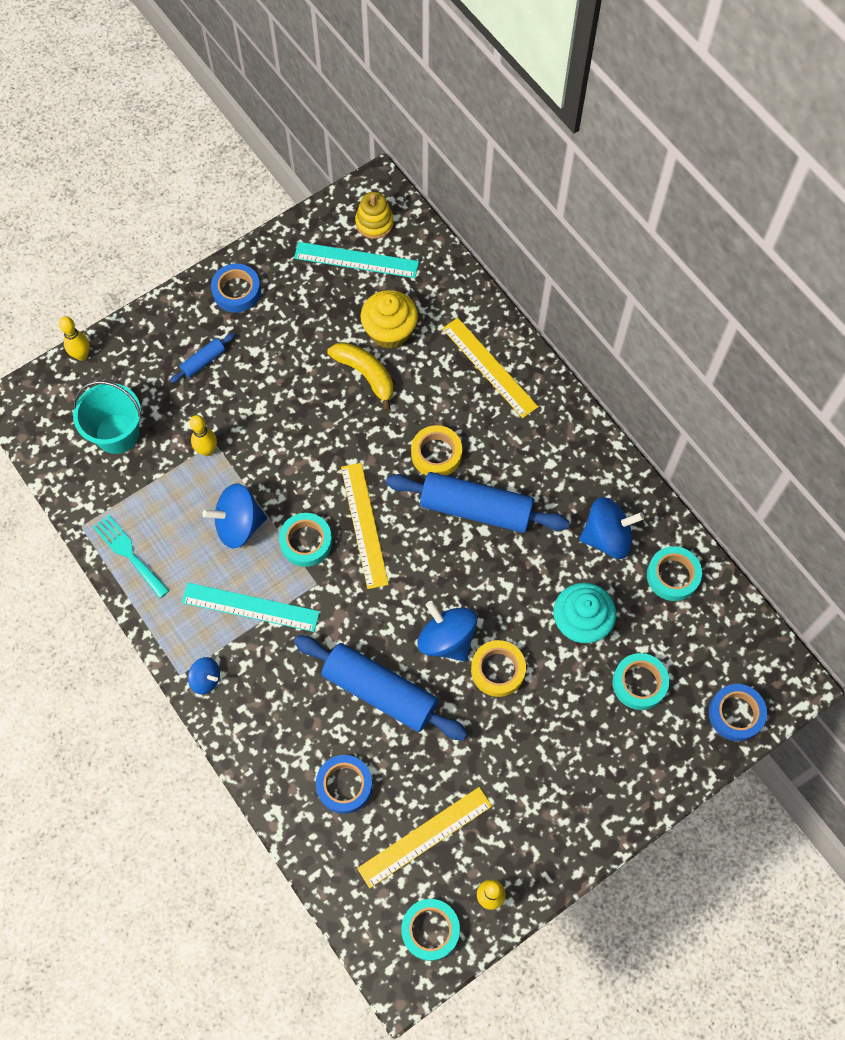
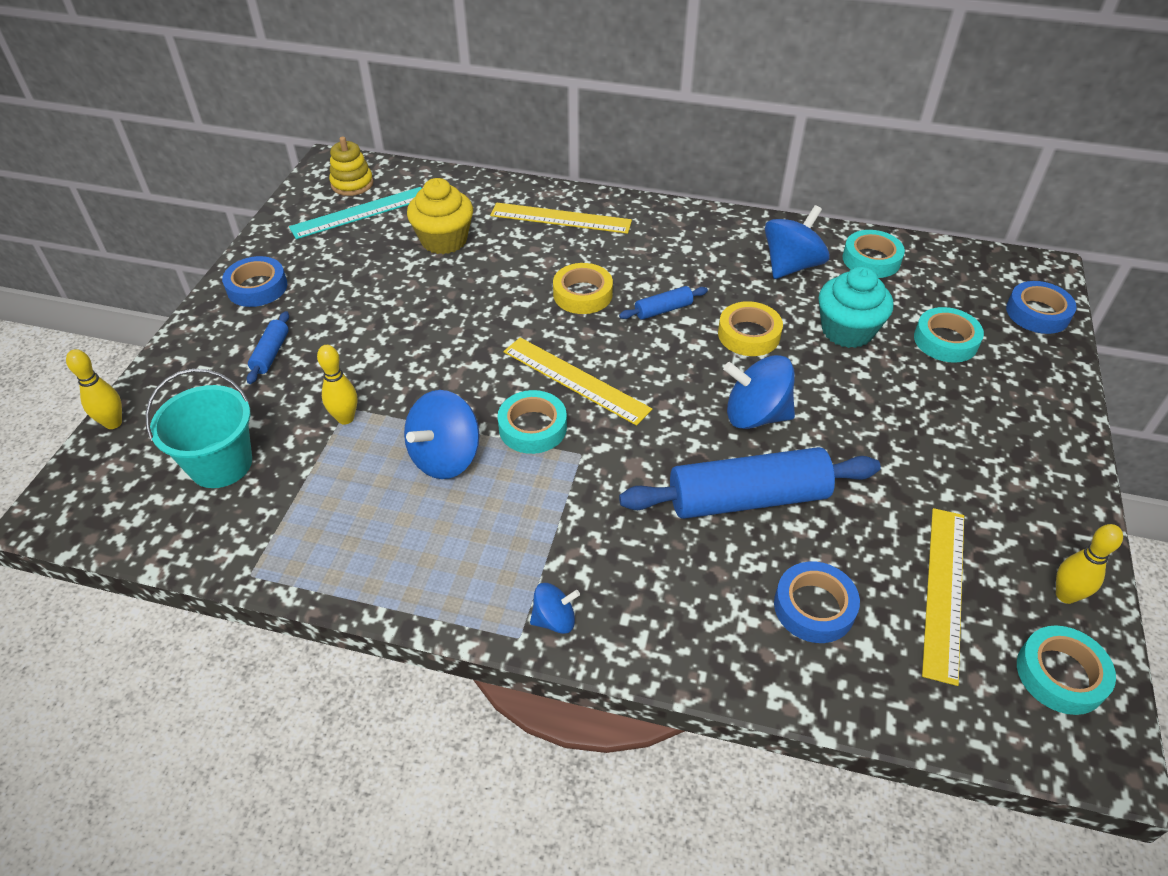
camera: 40 degrees left, 20 degrees down
(129, 553) = (338, 562): turquoise fork -> none
(250, 607) = (533, 518): turquoise ruler -> none
(366, 375) = (454, 278): yellow banana -> none
(476, 509) = (663, 310): blue rolling pin -> blue rolling pin, size x0.45
(498, 670) = (828, 408): yellow tape -> yellow tape (748, 334)

